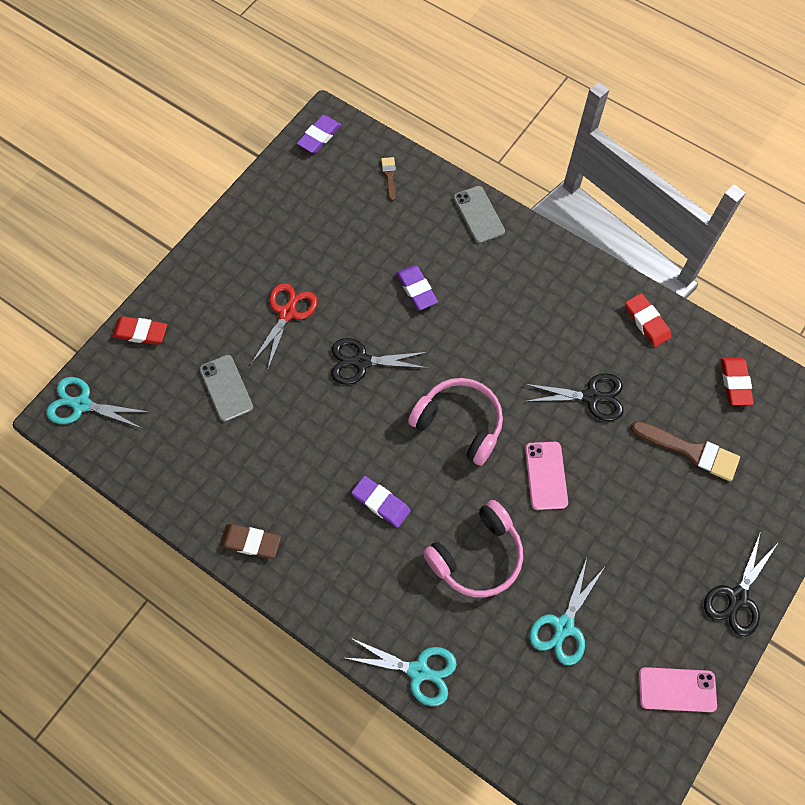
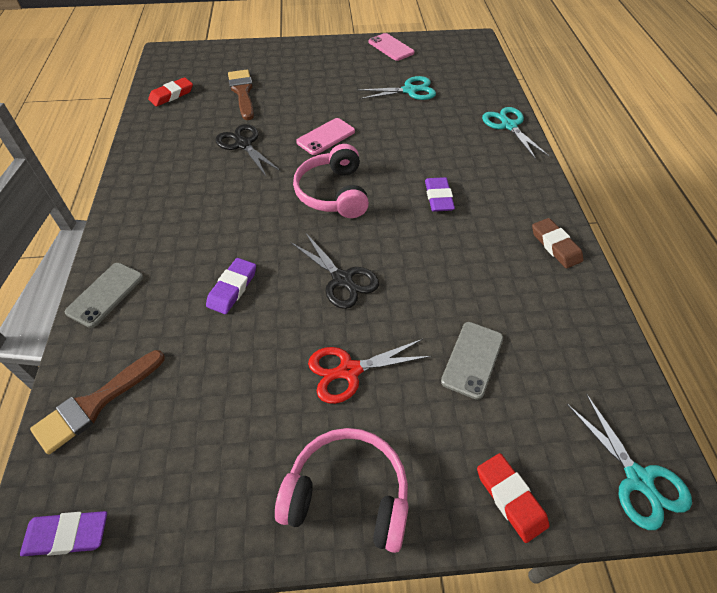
camera: 130 degrees left, 15 degrees down
(389, 176) = (95, 403): brown brush -> brown brush, size x1.91
(477, 556) = (414, 138): pink headphones -> pink headphones (348, 494)
(646, 322) = (152, 147): red eraser -> none
(737, 597) = (318, 48): black scissors -> none

